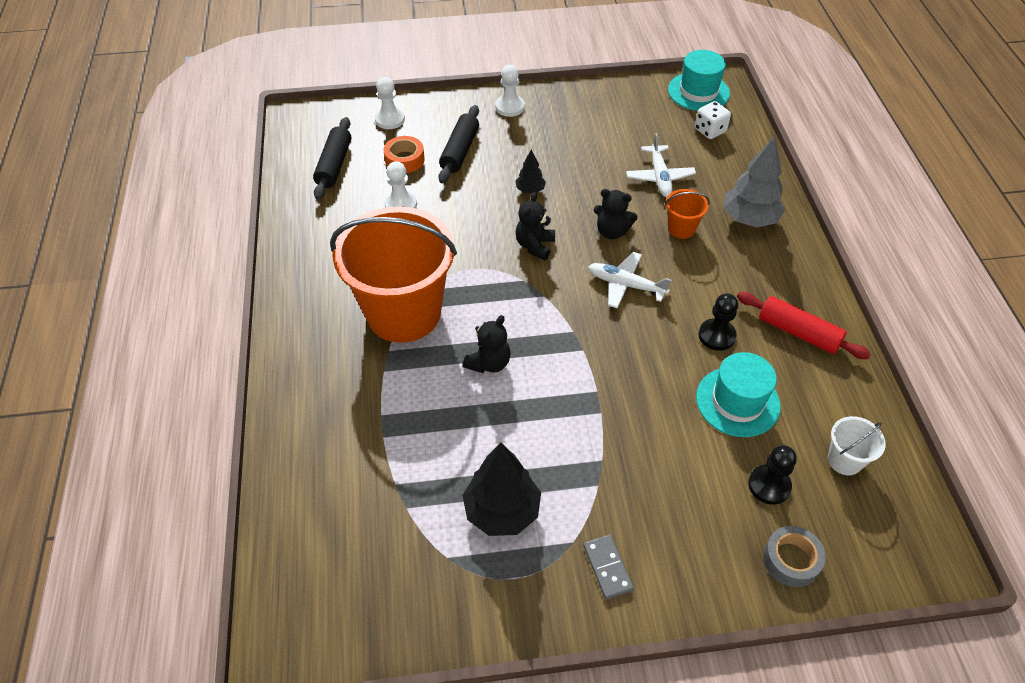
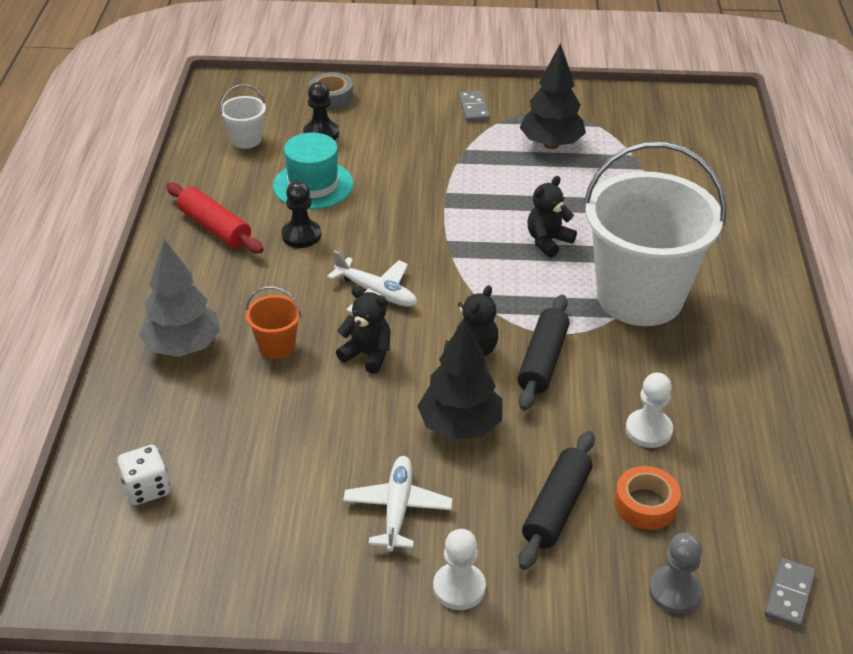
camera: 170 degrees left, 10 degrees down
(325, 125) = (789, 595): none -> grey domino
(334, 165) = (758, 510): black rolling pin -> black rolling pin (543, 361)
(390, 119) = (675, 591): white pawn -> grey pawn
(403, 313) = (640, 297): orange bucket -> white bucket
(530, 190) = (460, 426): black tree -> black tree, size x1.92
(659, 177) = (267, 421): white plane -> white plane (397, 509)
(698, 92) = (115, 572): turquoise hat -> none

